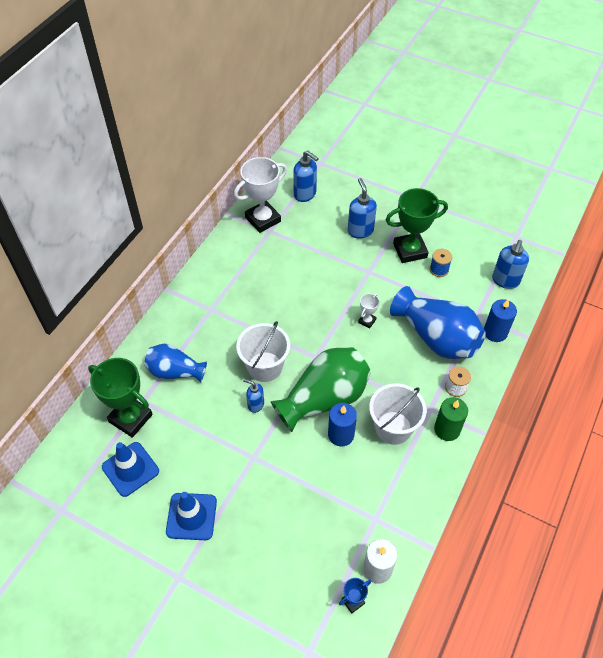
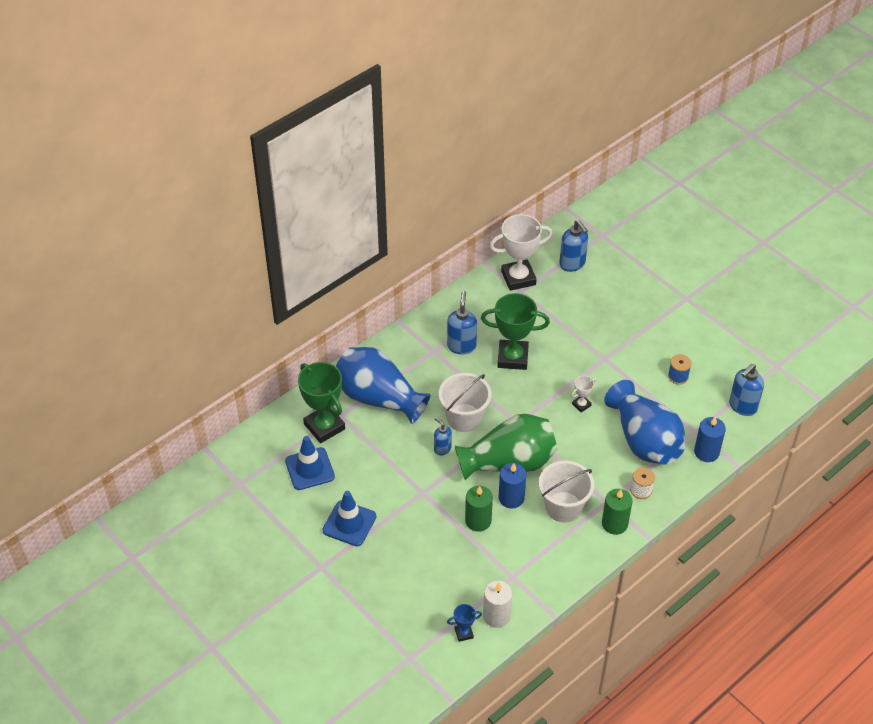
camera: 20 degrees right, 5 degrees down
(175, 371) = (379, 398): blue vase -> blue vase, size x1.63
(318, 469) = (478, 521): none -> green candle
(360, 231) = (613, 316): blue soap dispenser -> blue soap dispenser (461, 346)
(410, 250) = (656, 350): green trophy -> green trophy (512, 357)

